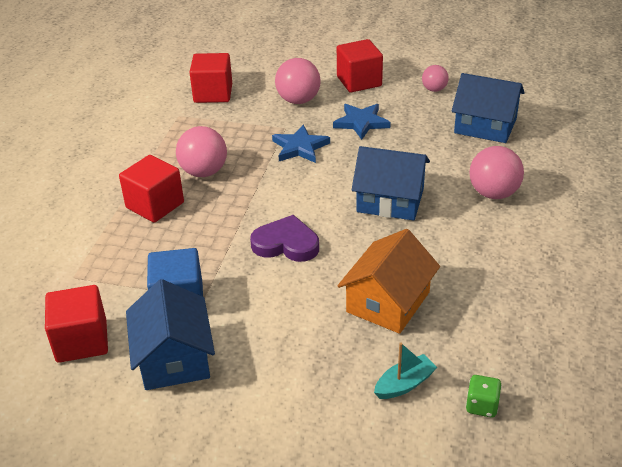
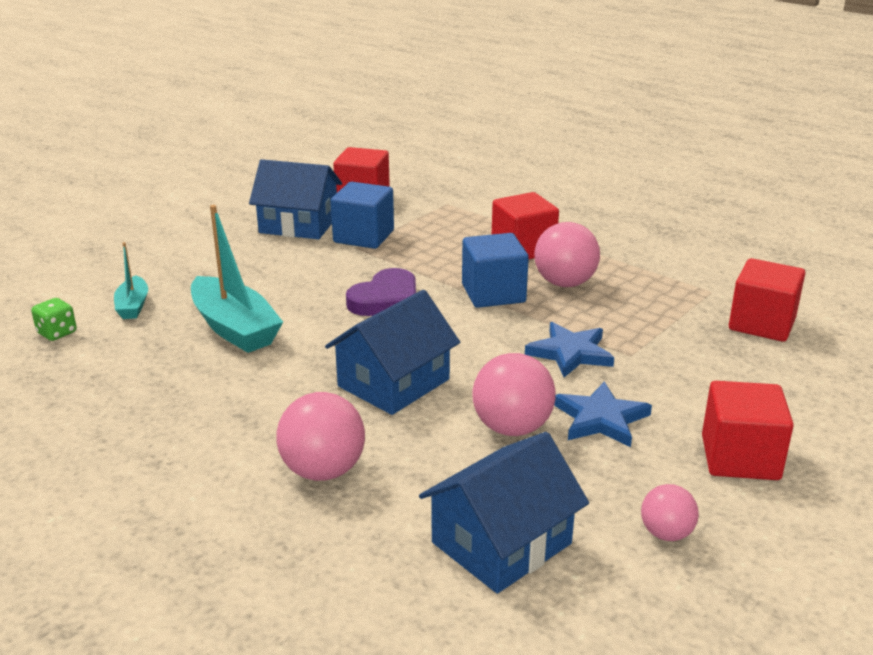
camera: 115 degrees right, 10 degrees down
(241, 197) = (493, 293): none -> blue cube
(298, 100) = (704, 384): pink ball -> pink ball (512, 428)
(388, 302) = (234, 328): orange house -> turquoise boat

